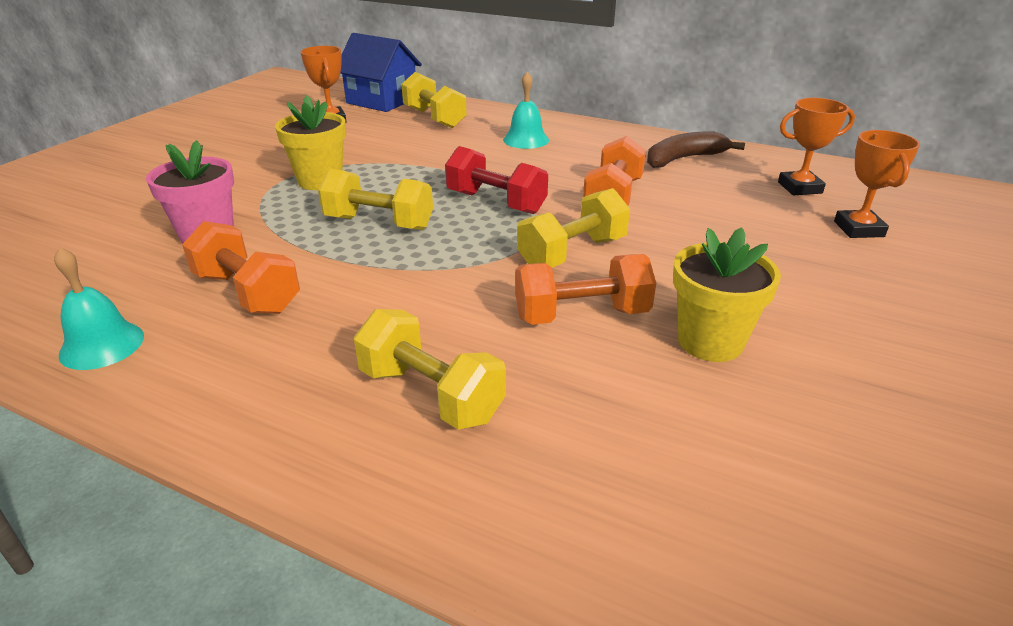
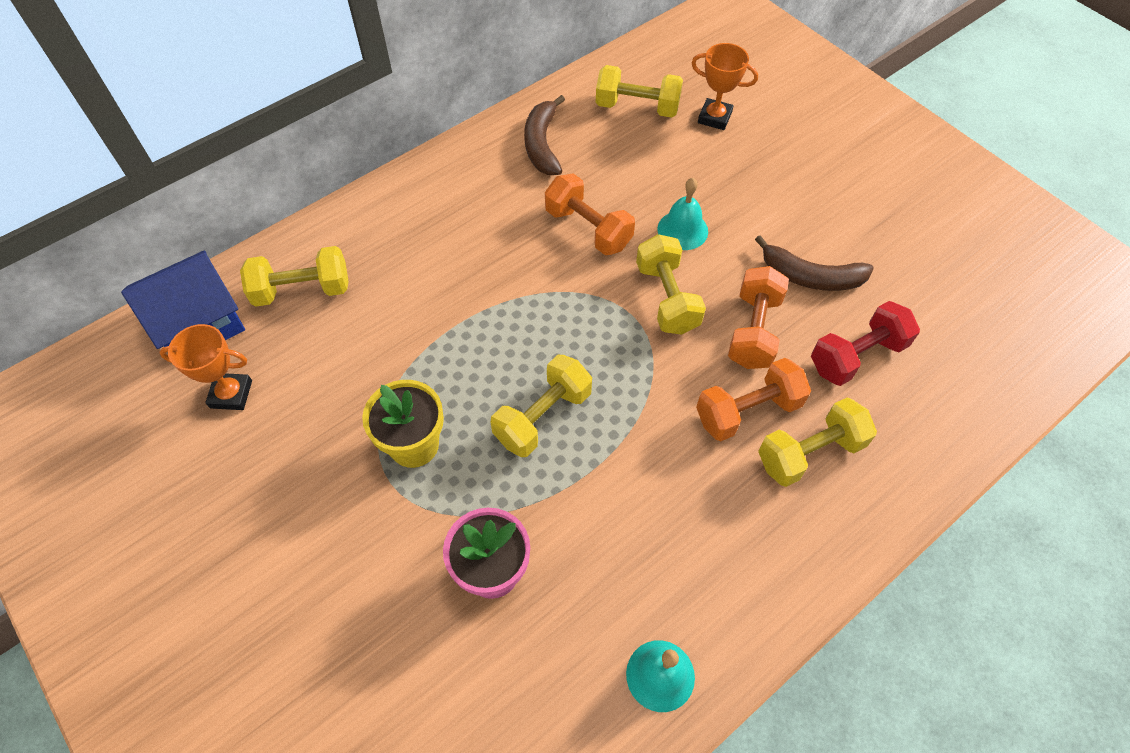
camera: 65 degrees left, 25 degrees up
(247, 293) = (622, 549): orange dumbbell -> orange dumbbell (747, 411)
(496, 202) = (551, 313): red dumbbell -> red dumbbell (857, 356)
(526, 140) = (422, 235): turquoise bell -> turquoise bell (682, 230)
(710, 342) = (811, 277): yellow flower pot -> brown banana
(799, 188) = (637, 107): orange trophy -> yellow dumbbell

